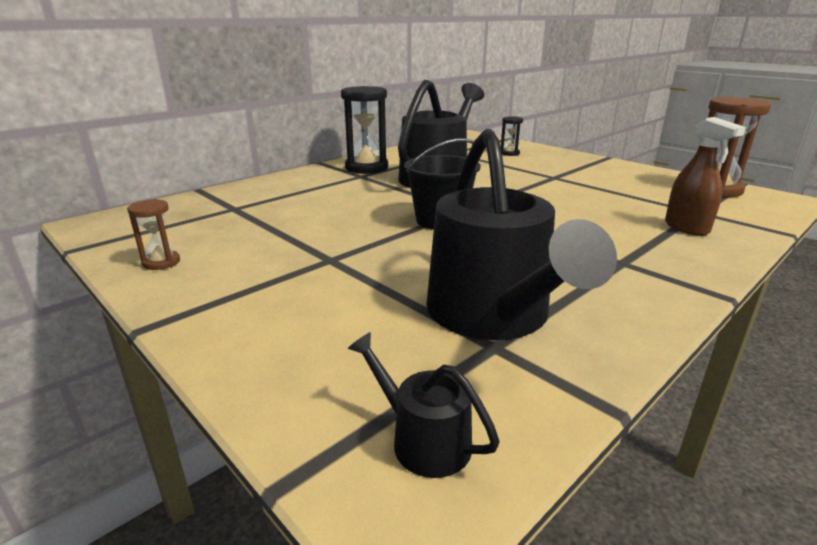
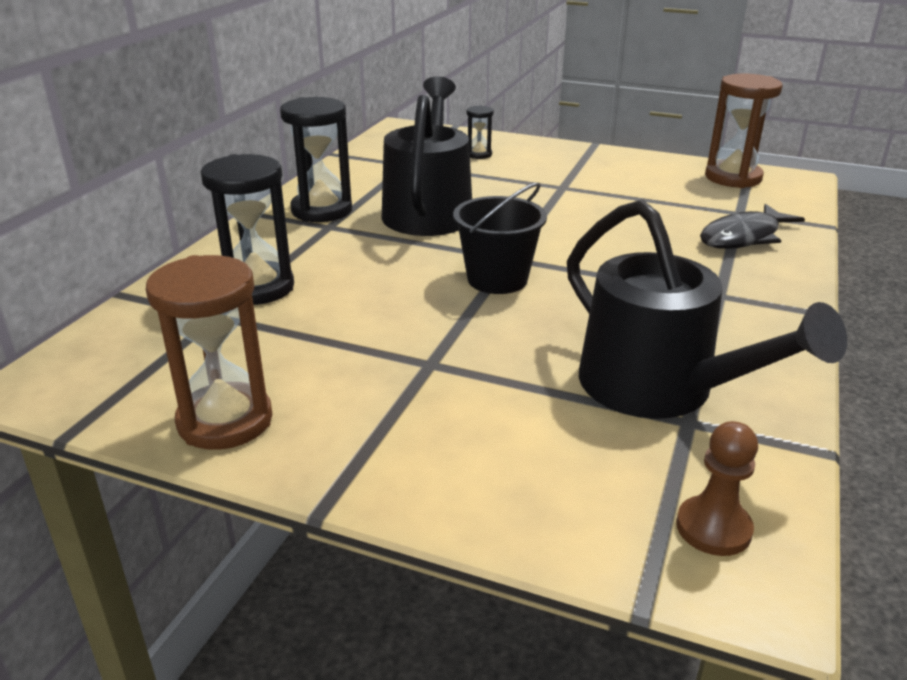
camera: 25 degrees left, 5 degrees up
(161, 262) = (225, 421): brown hourglass -> brown hourglass, size x1.97
(276, 199) = (257, 288): none -> black hourglass
(423, 440) = (713, 528): black watering can -> brown pawn
(687, 228) = (743, 237): brown spray bottle -> black fish

